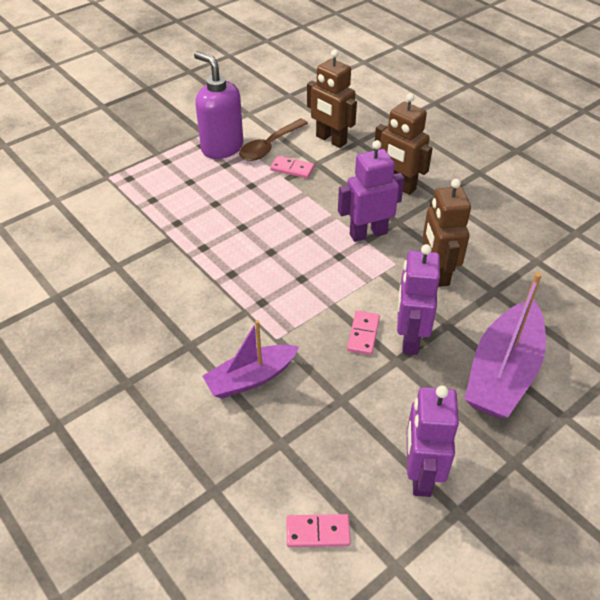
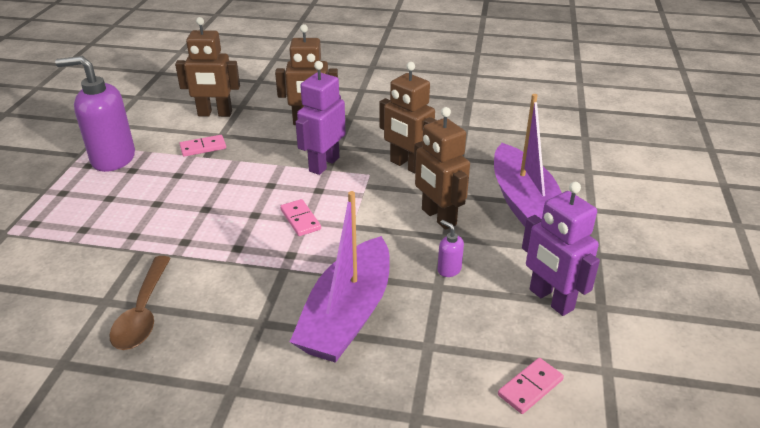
camera: 40 degrees left, 10 degrees down
(251, 378) = (347, 315): purple boat -> purple boat, size x1.55
(270, 146) = (161, 139): brown spoon -> brown spoon (143, 312)
(363, 334) = (401, 233): pink domino -> pink domino (300, 219)
(366, 391) = (449, 269): none -> purple soap dispenser
(409, 338) = (438, 217): purple robot -> brown robot

